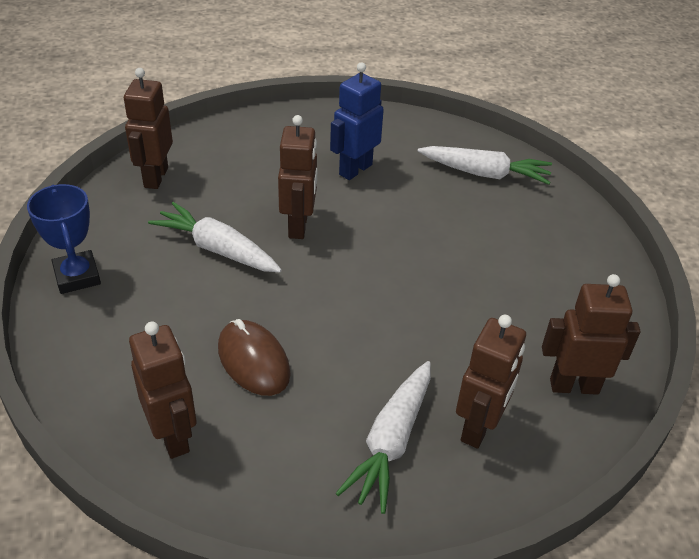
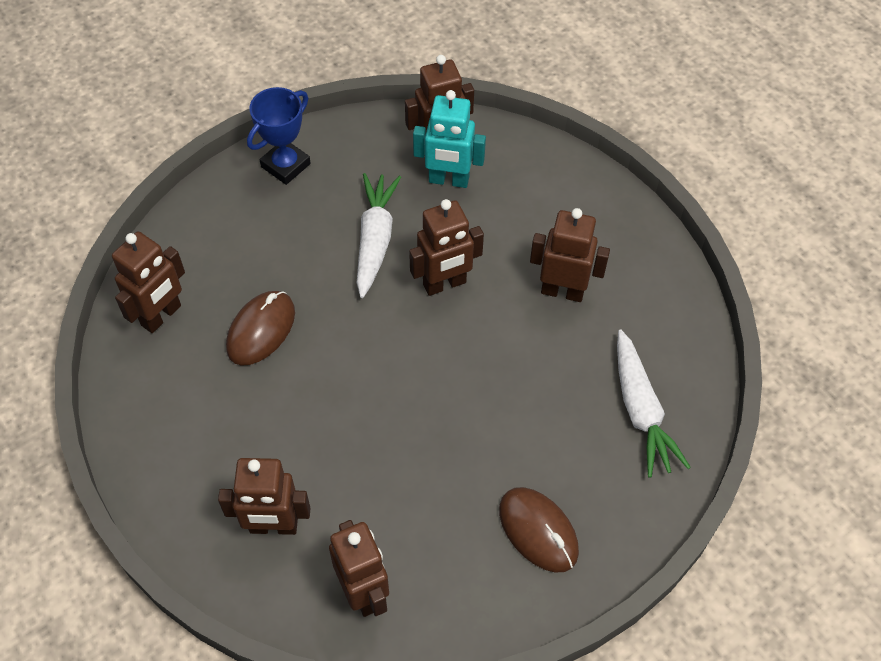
camera: 65 degrees right, 15 degrees up
(196, 186) = (448, 180): none -> turquoise robot
(355, 169) = (562, 291): blue robot -> brown robot
(391, 442) = (225, 465): white carrot -> none
(561, 261) = (538, 531): none -> brown mouse

